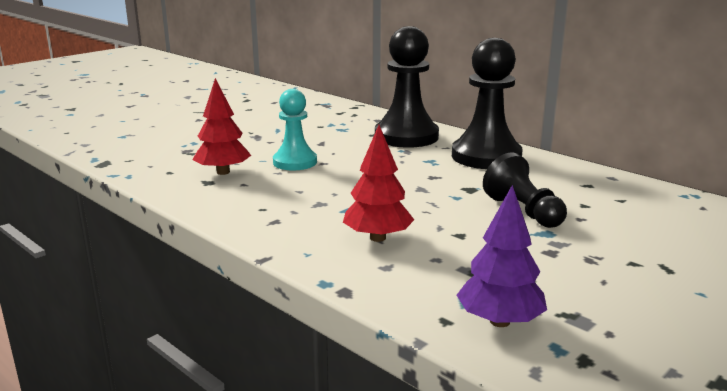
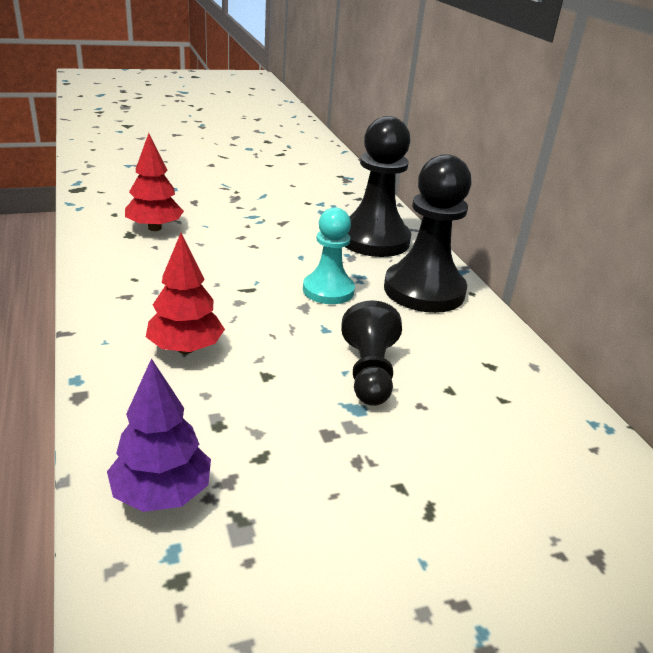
camera: 25 degrees right, 10 degrees up
(295, 162) = (229, 237): turquoise pawn -> turquoise pawn (328, 290)

